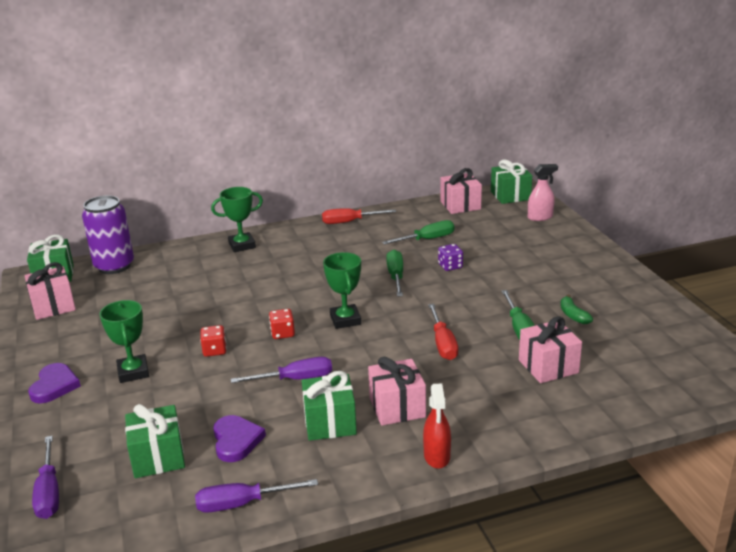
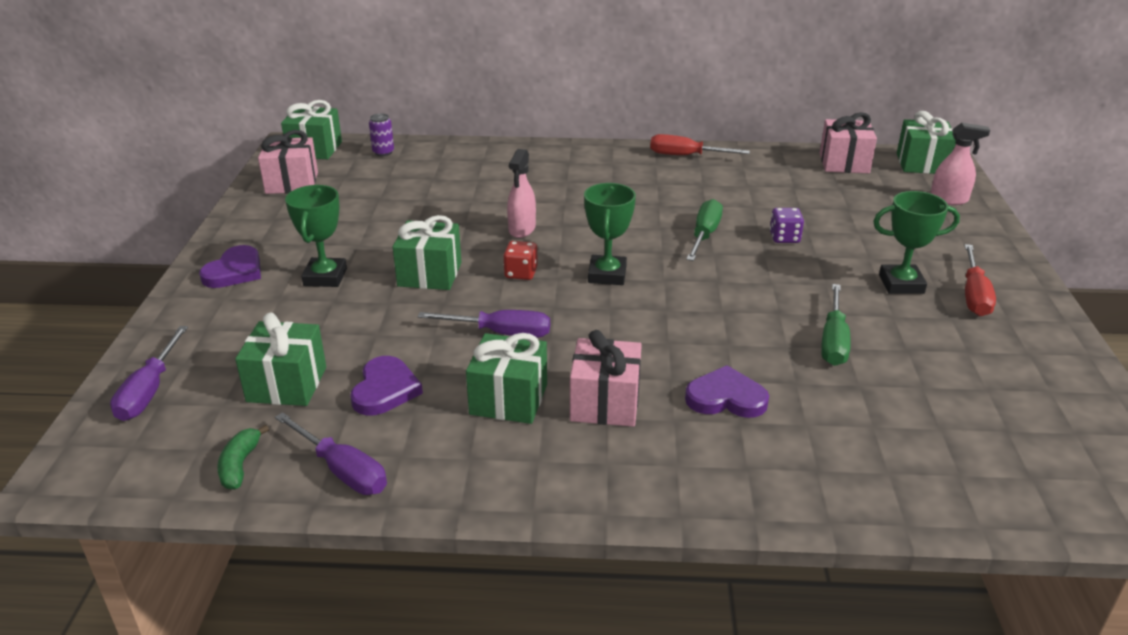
camera: 20 degrees right, 5 degrees up
(114, 266) = (383, 152): purple can -> purple can, size x0.44
(214, 350) = (429, 274): red dice -> green gift
(242, 245) = (539, 158): green trophy -> green trophy (901, 284)
(242, 504) = (342, 470): purple screwdriver -> purple screwdriver turned 150 degrees counterclockwise
(263, 301) = (522, 229): none -> pink spray bottle
(427, 239) = (773, 197): green screwdriver -> none
(437, 456) = (618, 484): red spray bottle -> none
(443, 343) = (715, 335): red screwdriver -> red screwdriver (974, 295)
(473, 382) = (726, 398): none -> purple heart
(548, 366) = (845, 404): pink gift -> none
(573, 315) = (923, 342): green banana -> green banana (240, 465)

